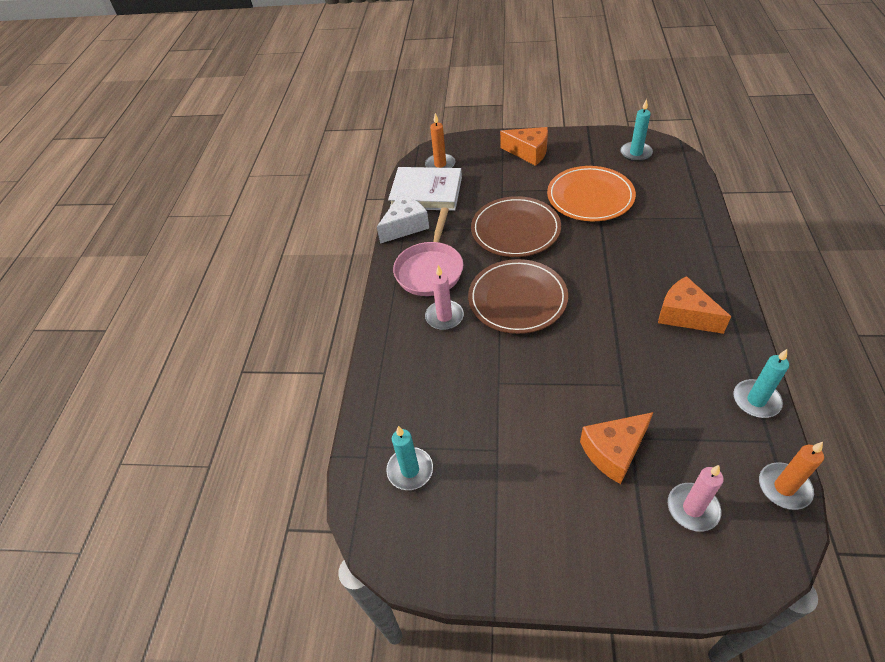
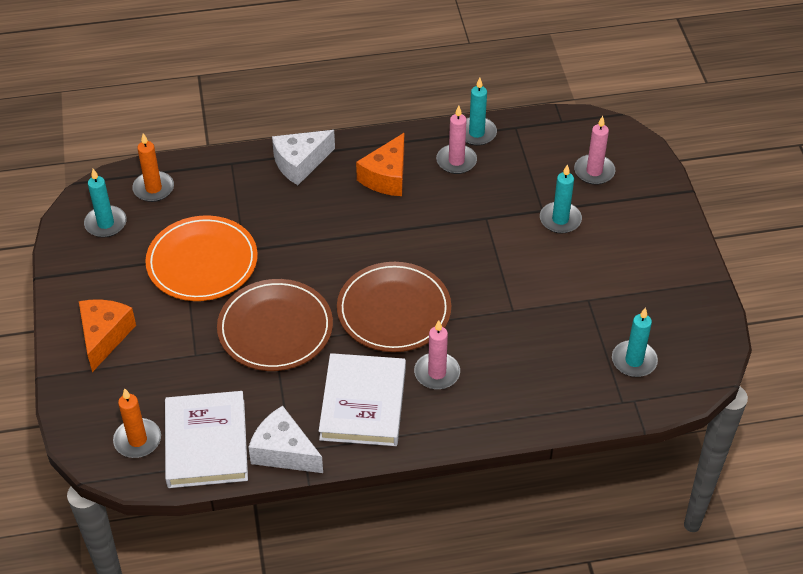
camera: 110 degrees left, 0 degrees up
(430, 270) = (363, 403): pink pan -> white book
(614, 451) = (560, 219): orange cheese -> turquoise candle
(703, 258) = (300, 163): none -> white cheese
(709, 374) = (456, 161): none -> pink candle
(784, 487) = (555, 122): orange candle -> orange candle (153, 188)

